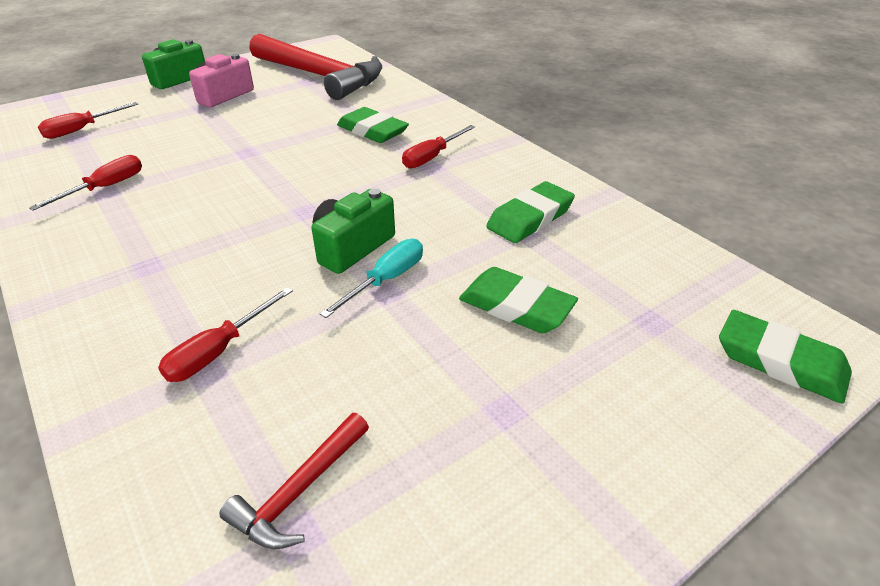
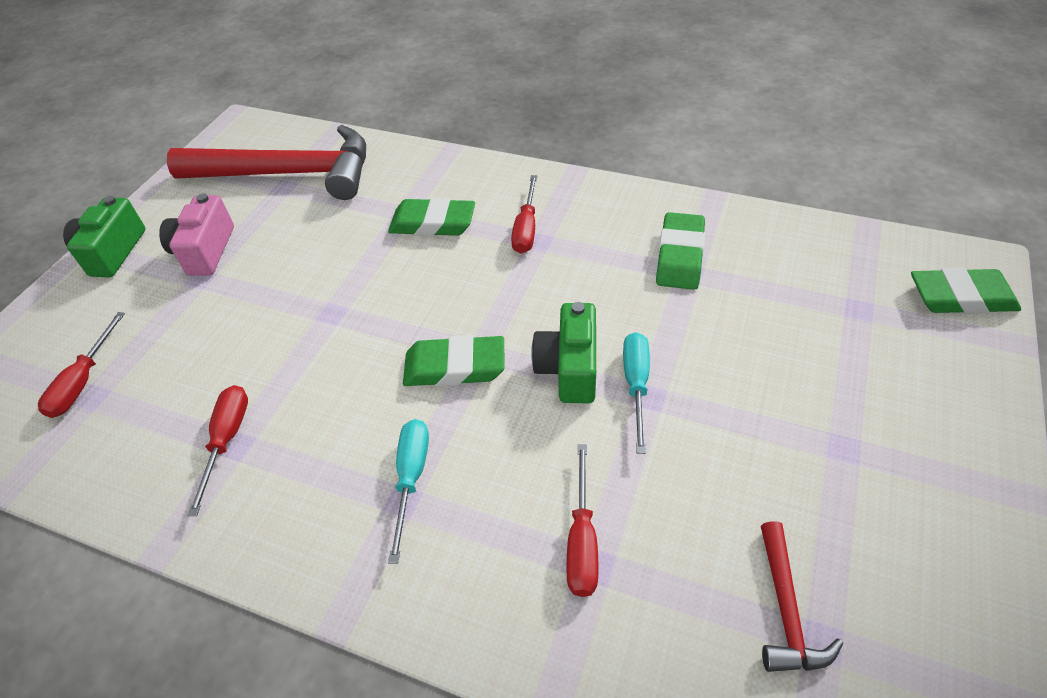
camera: 30 degrees left, 10 degrees up
(169, 257) = (411, 478): none -> turquoise screwdriver
(516, 306) = (759, 351): green eraser -> green eraser (455, 366)

